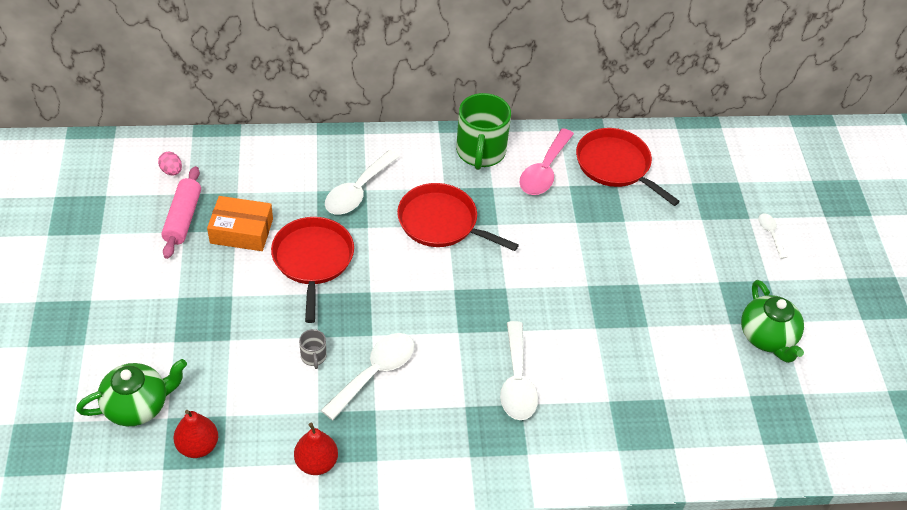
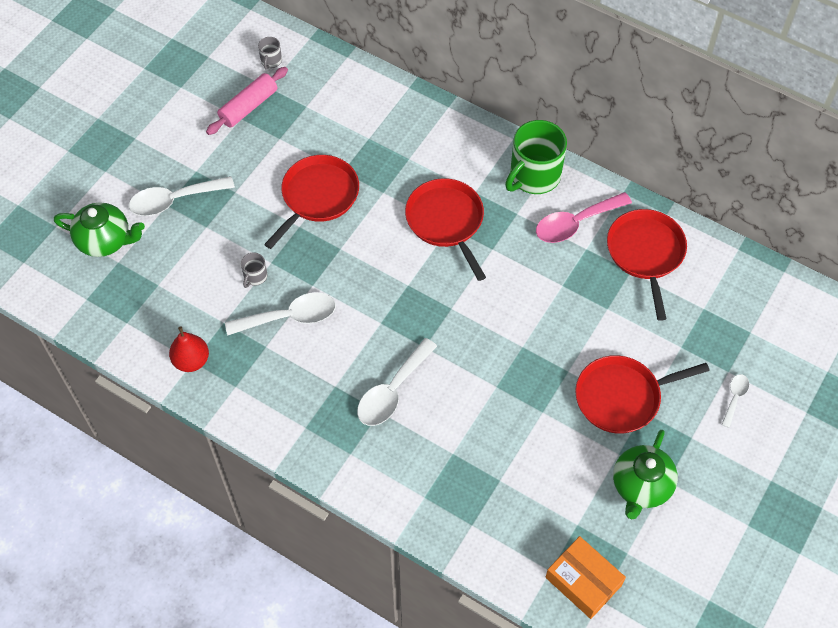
camera: 40 degrees right, 10 degrees up
(171, 171) = (271, 61): pink egg -> grey mug
(198, 446) = (122, 296): red pear -> none
(241, 231) = (283, 141): orange box -> orange box (583, 581)
(357, 191) = (400, 156): white spoon -> white spoon (174, 200)
(694, 280) = (622, 397): none -> red pan

